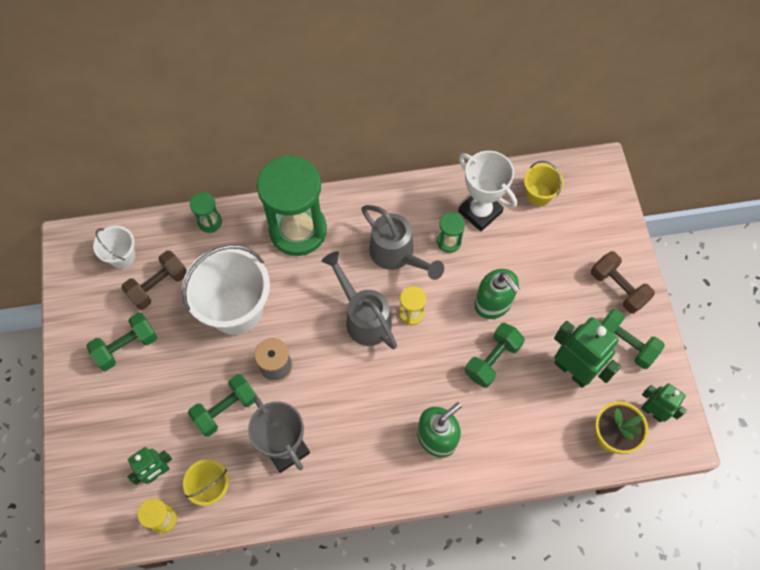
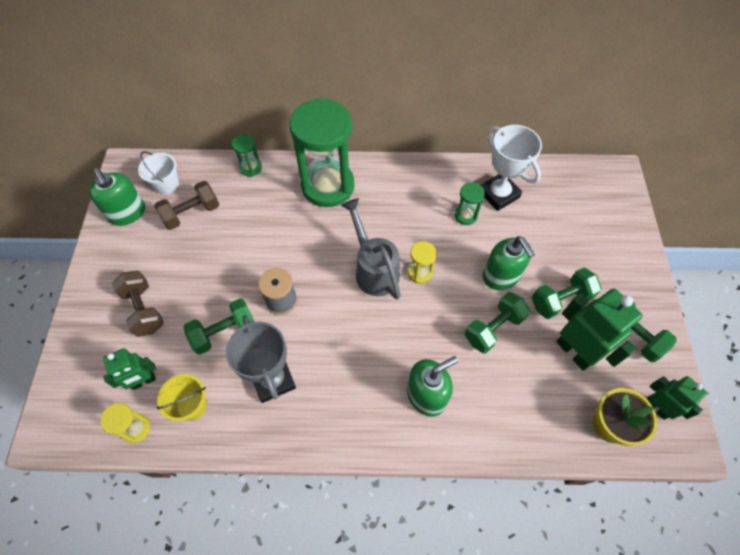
camera: 10 degrees right, 5 degrees down
(88, 296) = (127, 213): none -> green soap dispenser
(126, 346) = (148, 261): green dumbbell -> green dumbbell (560, 300)
(236, 309) = (256, 243): white bucket -> none
(397, 256) = (415, 220): grey watering can -> none
(538, 195) = (556, 188): yellow bucket -> none
(618, 288) = (627, 281): brown dumbbell -> brown dumbbell (144, 310)

